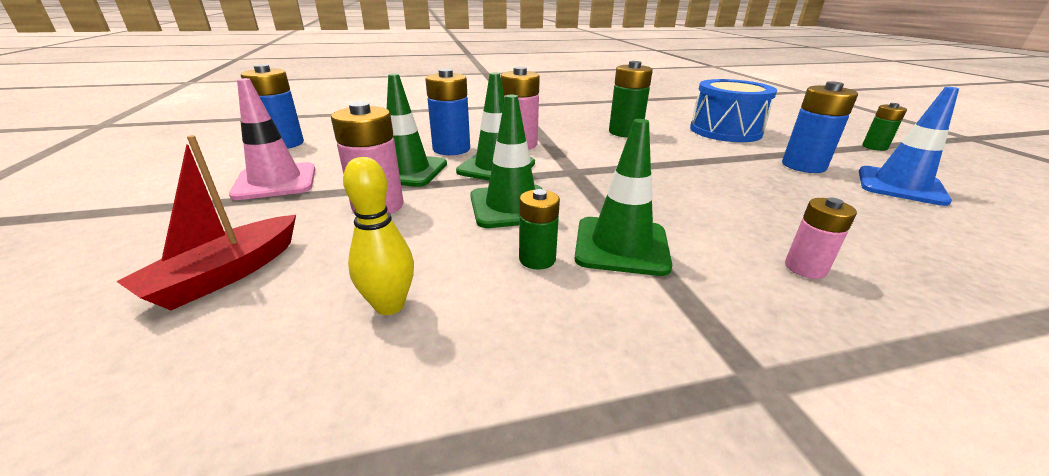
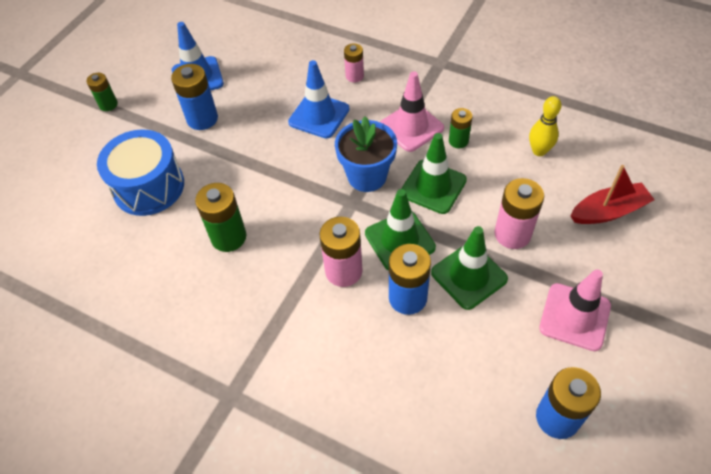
camera: 135 degrees left, 25 degrees up
(591, 188) = (367, 176): none -> blue flower pot
(621, 246) = (411, 127): green traffic cone -> pink traffic cone
(733, 209) = (319, 116): none -> blue traffic cone

